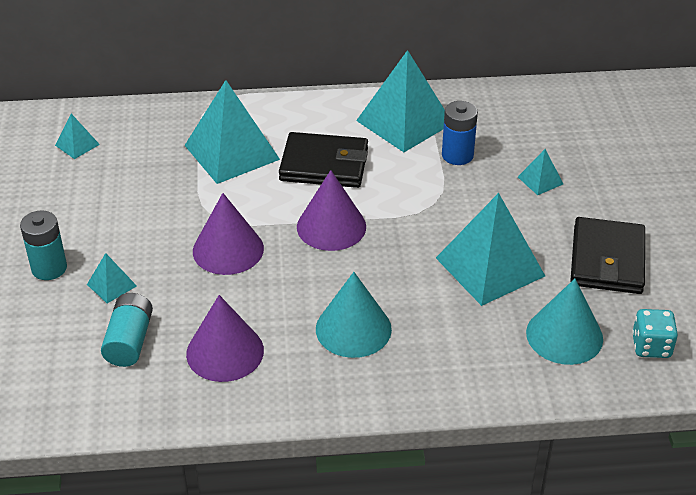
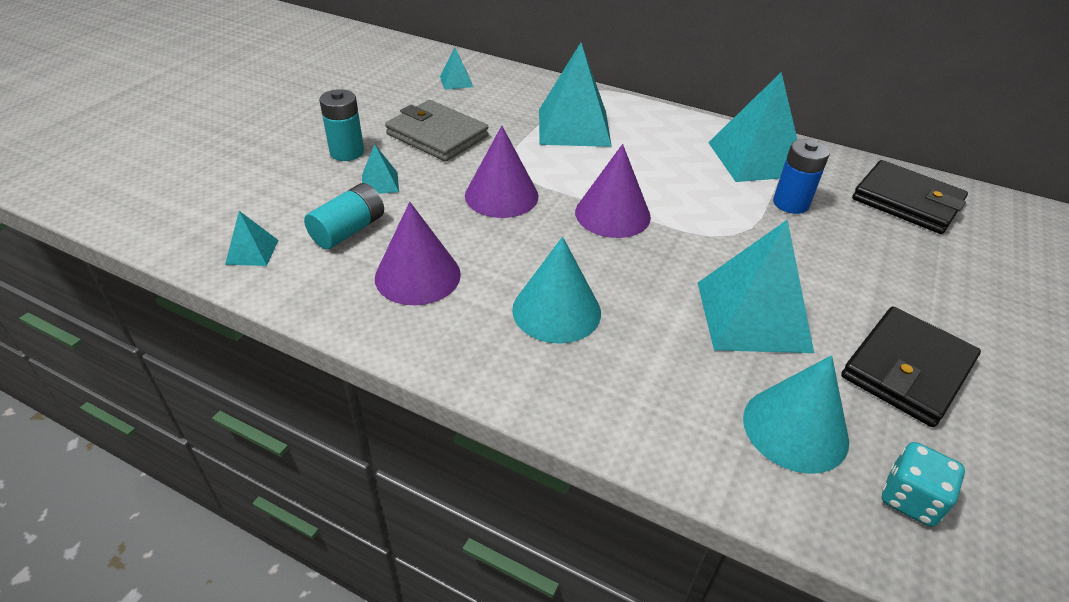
camera: 30 degrees right, 0 degrees up
(116, 213) = (437, 135): none -> grey wallet
(324, 165) = (648, 164): black wallet -> black wallet (906, 201)
(540, 180) = (871, 258): turquoise pyramid -> turquoise pyramid (252, 252)

